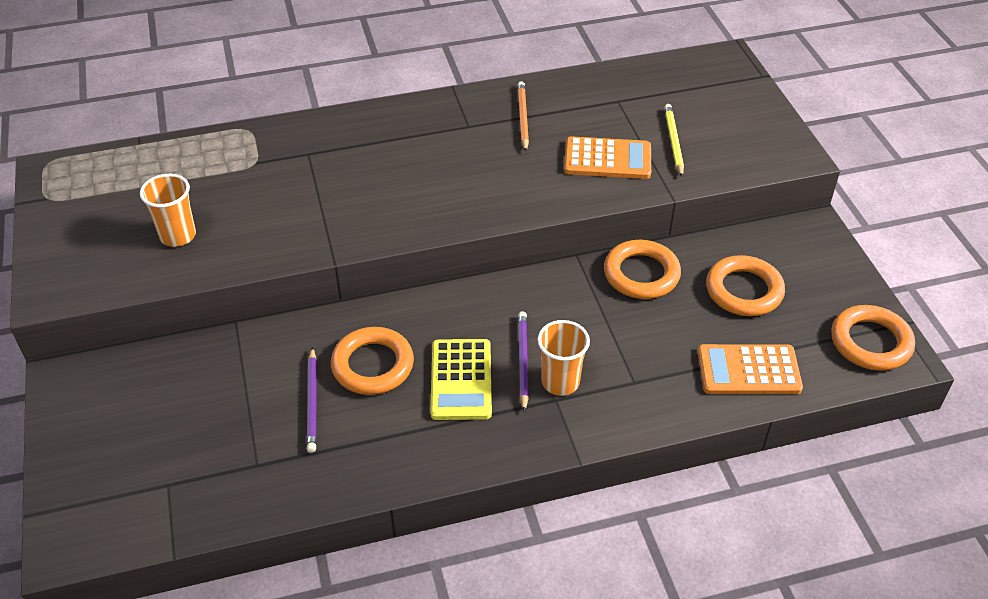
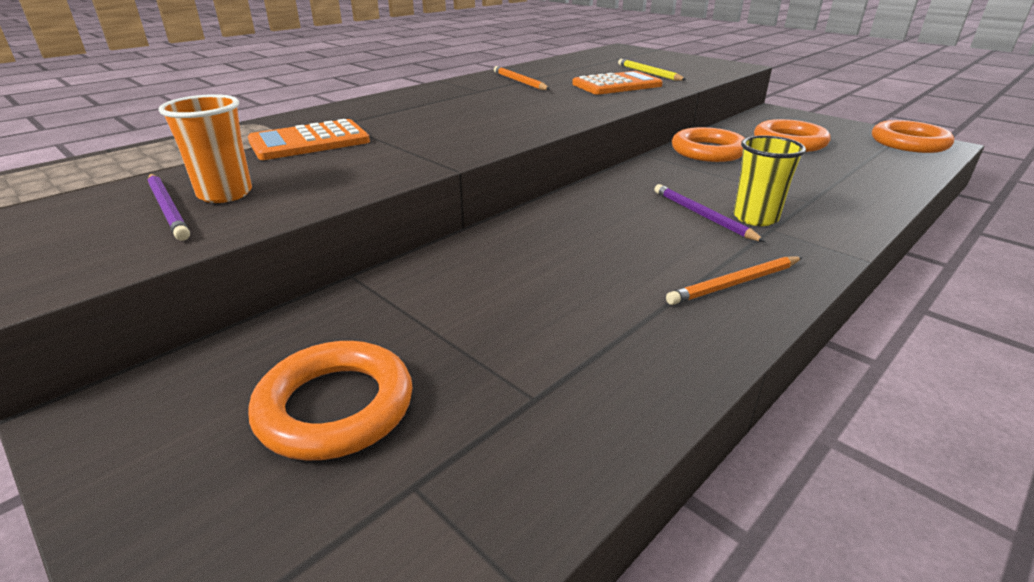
camera: 30 degrees left, 15 degrees down
(313, 402) = (533, 310): purple pencil -> purple pencil (168, 208)
(373, 365) = (563, 260): orange ring -> orange ring (335, 407)
(458, 439) = (735, 284): none -> orange pencil
(461, 380) = (668, 243): yellow calculator -> none
(560, 382) = (755, 218): orange cup -> yellow cup
(748, 370) = (871, 173): orange calculator -> orange calculator (309, 142)

